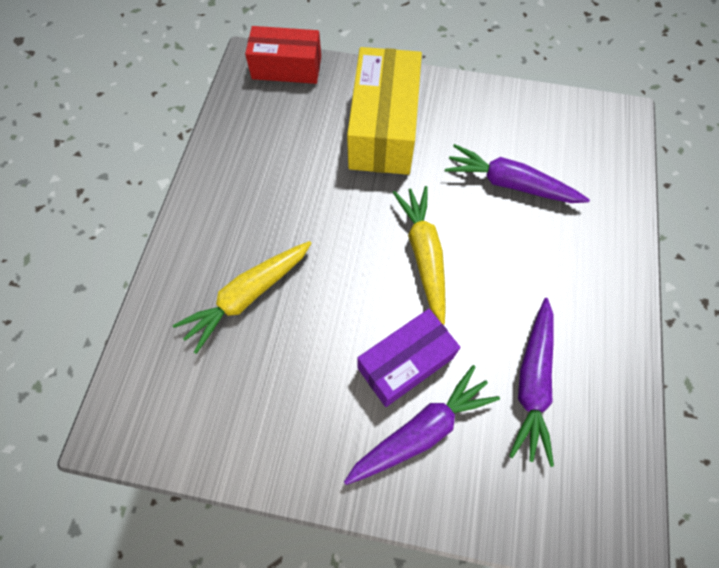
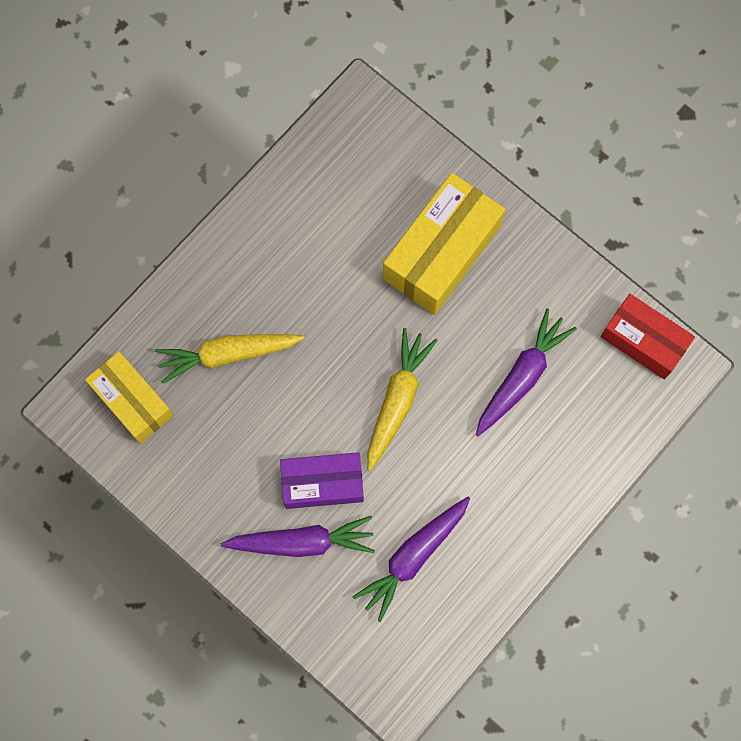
camera: 30 degrees right, 10 degrees up
(175, 389) = (132, 401): none -> yellow box
(286, 67) = (390, 129): red box -> red box (643, 341)
(510, 184) = (521, 376): purple carrot -> purple carrot turned 75 degrees clockwise

